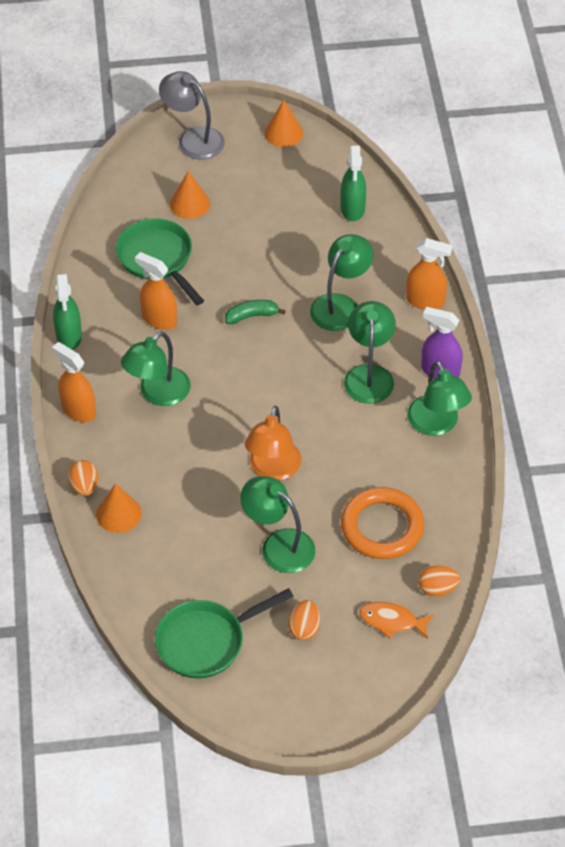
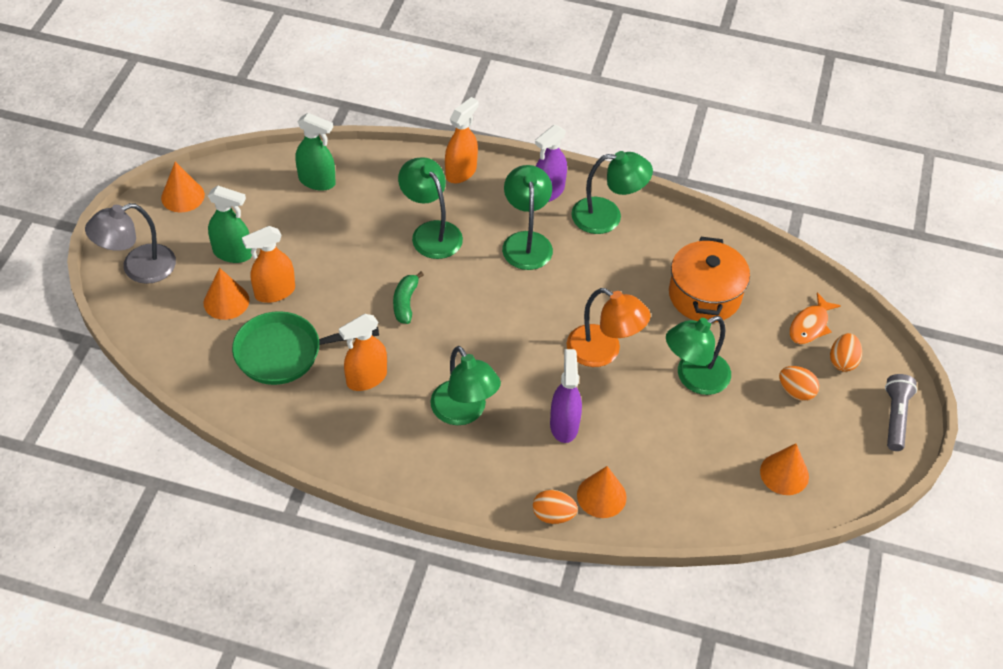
camera: 70 degrees left, 0 degrees up
(69, 336) = (345, 465): green spray bottle -> green spray bottle (233, 253)
(78, 410) = (450, 488): orange spray bottle -> orange spray bottle (274, 292)
(179, 466) = (564, 425): none -> purple spray bottle
(206, 641) = (784, 474): green pan -> orange cone
(315, 717) = (895, 417): none -> grey flashlight
(369, 375) = (526, 242): green lamp -> green lamp turned 60 degrees clockwise
(382, 527) = (704, 295): orange ring -> orange pot
(437, 589) = (787, 281): orange egg -> orange egg (842, 361)

